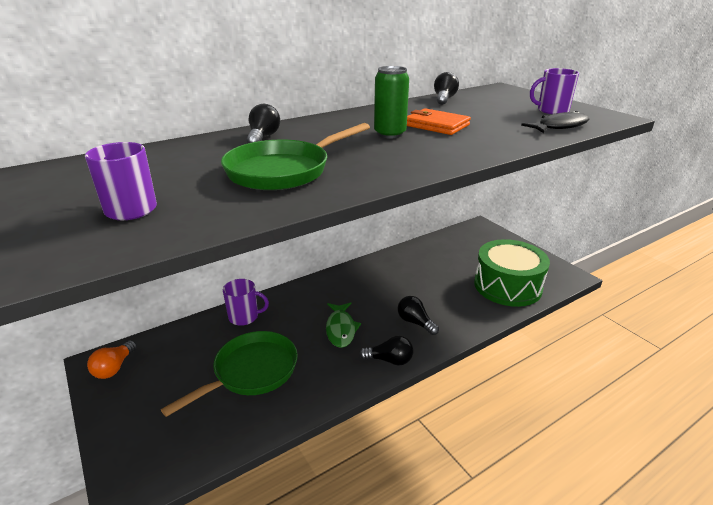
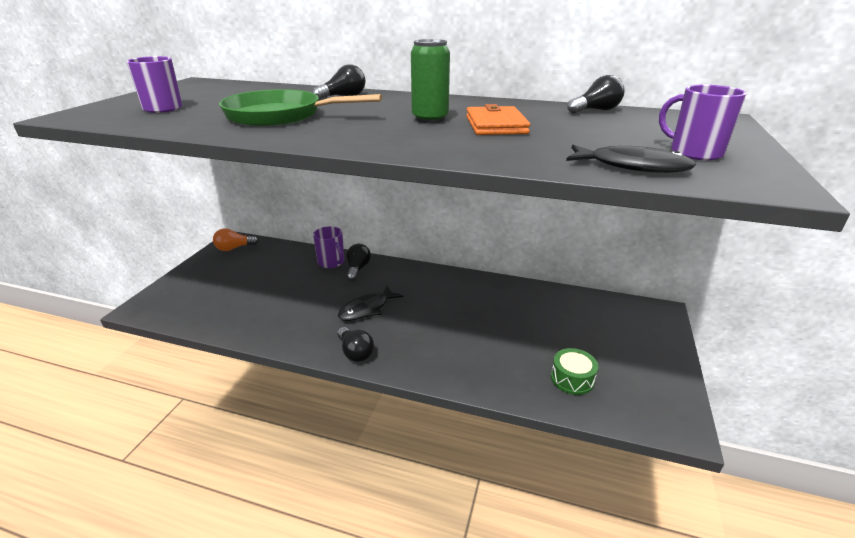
camera: 50 degrees right, 0 degrees up
(251, 372) = (276, 295): green pan -> none
(341, 329) = (367, 309): green fish -> black fish
(415, 322) = (424, 343): black light bulb -> black light bulb (357, 269)
(507, 286) = (572, 379): green drum -> green drum, size x0.46

